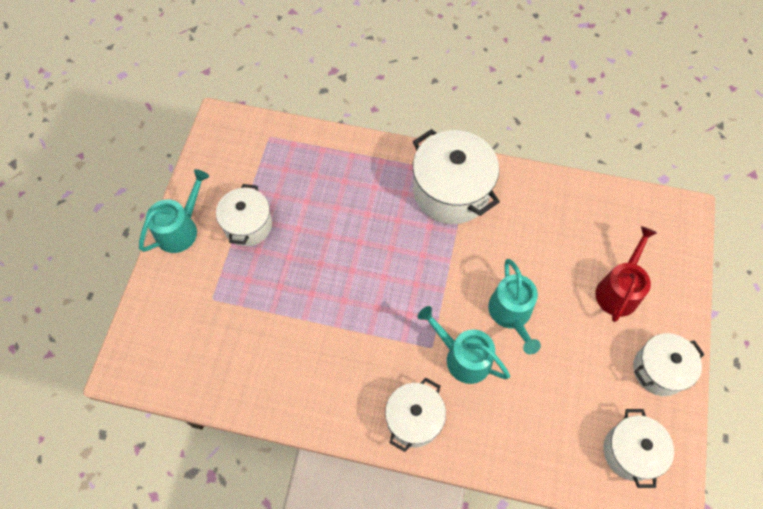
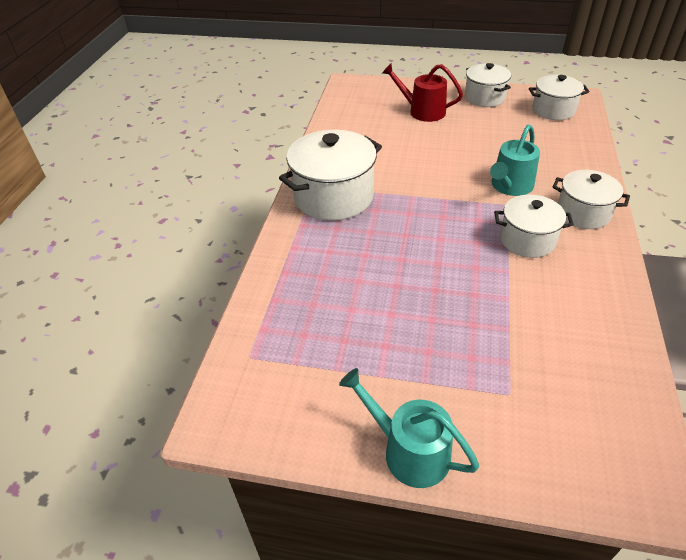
camera: 90 degrees left, 20 degrees down
(248, 225) = (392, 366): white pot -> white pot (527, 240)
(511, 313) = (458, 161): turquoise watering can -> none

